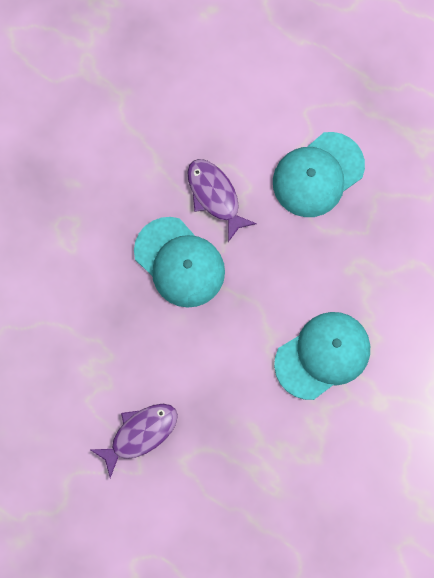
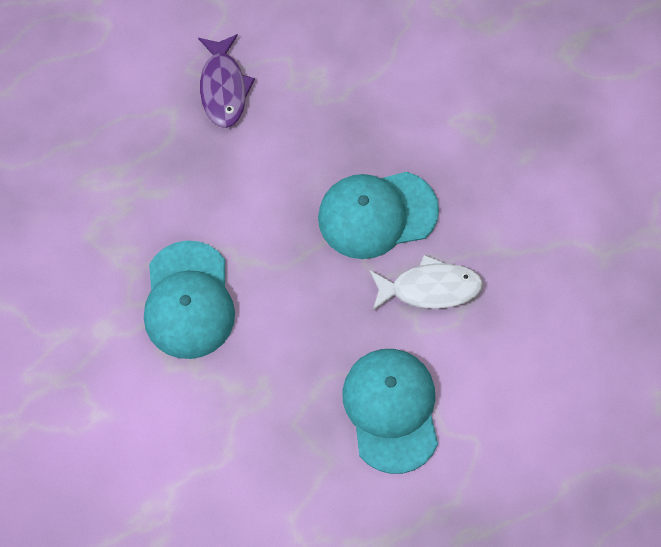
camera: 120 degrees right, 10 degrees down
(215, 196) = (430, 288): purple fish -> white fish

